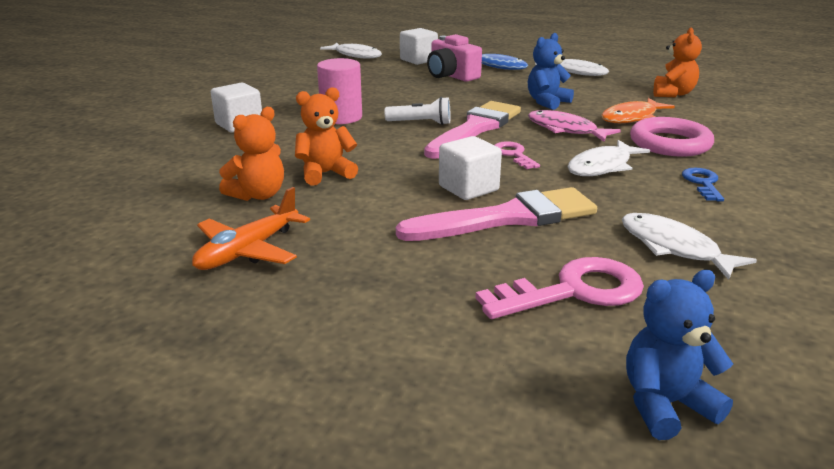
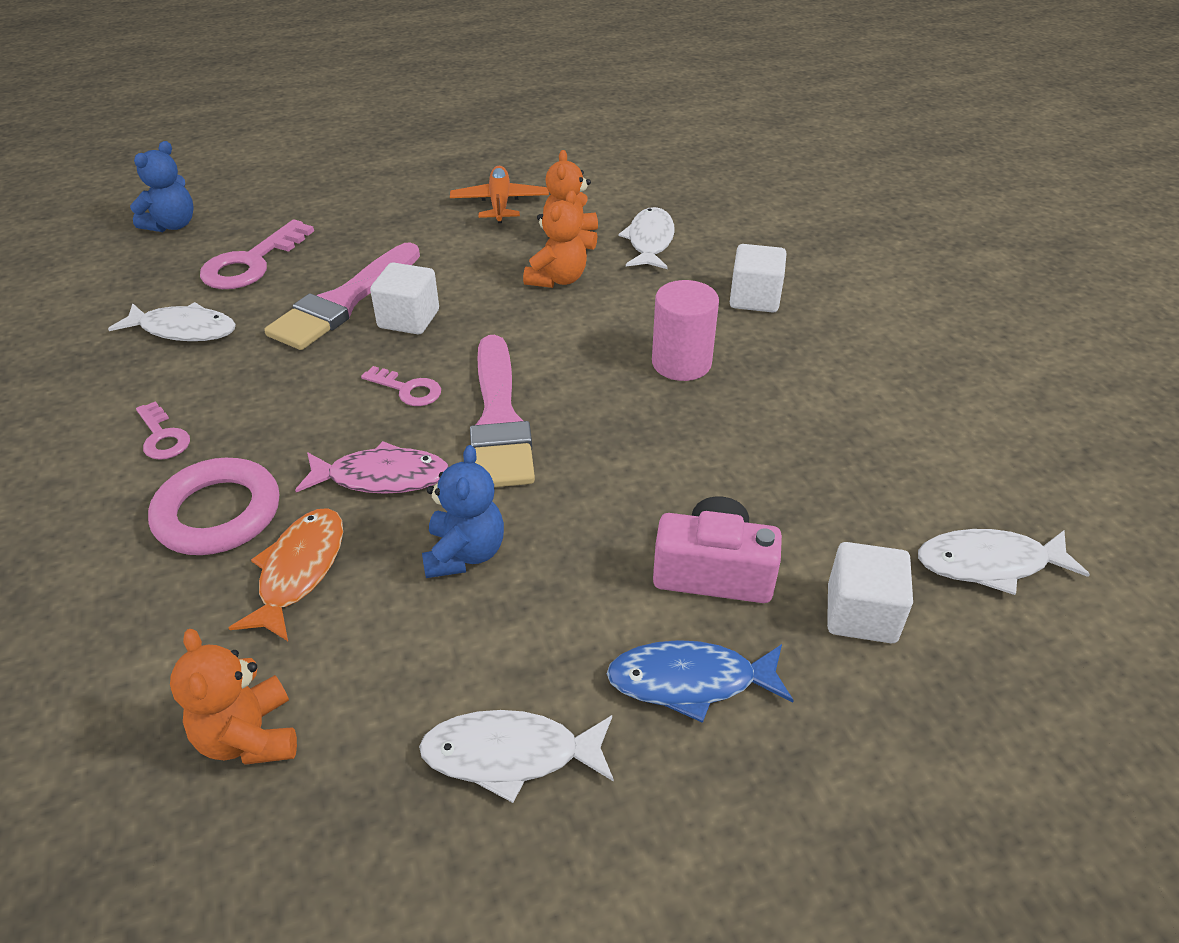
camera: 140 degrees right, 15 degrees up
(421, 123) = (577, 399): white flashlight -> none
(602, 166) = (292, 415): white fish -> white fish (650, 241)
(702, 183) = (162, 437): blue key -> pink key

